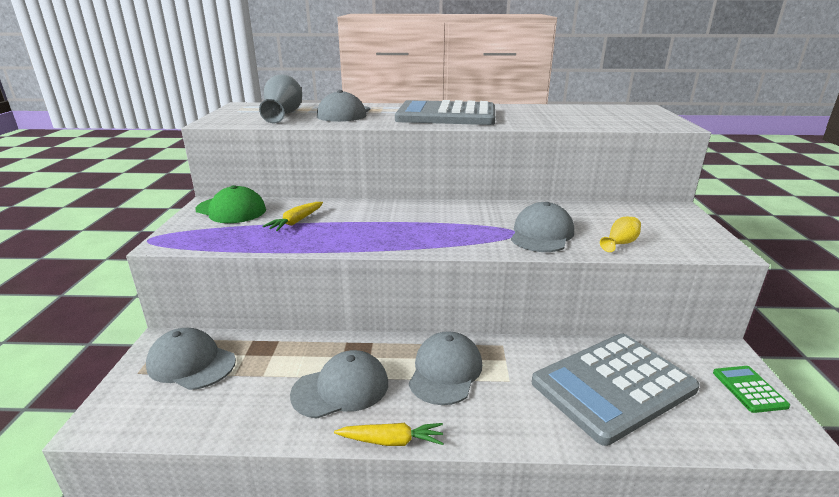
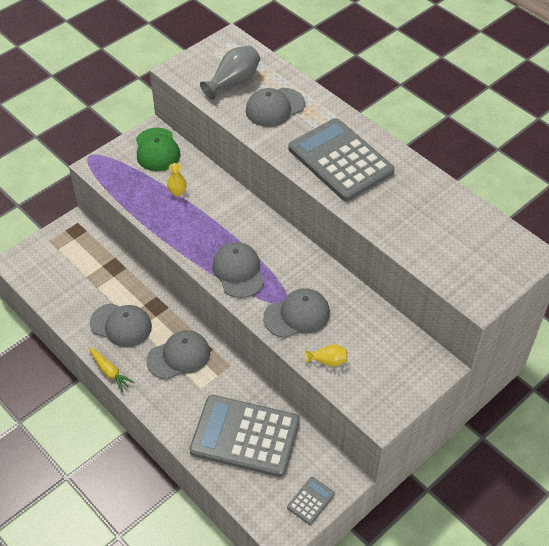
camera: 45 degrees right, 25 degrees up
(191, 363) = (75, 252): grey cap -> grey cap (238, 271)
(296, 222) = (177, 192): yellow carrot -> yellow vase
(749, 389) = (311, 501): green calculator -> grey calculator

